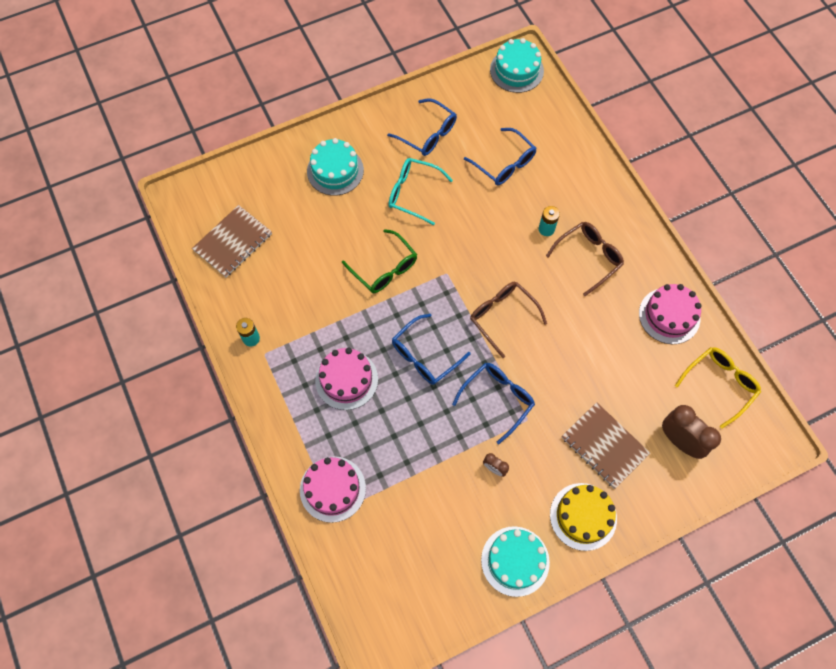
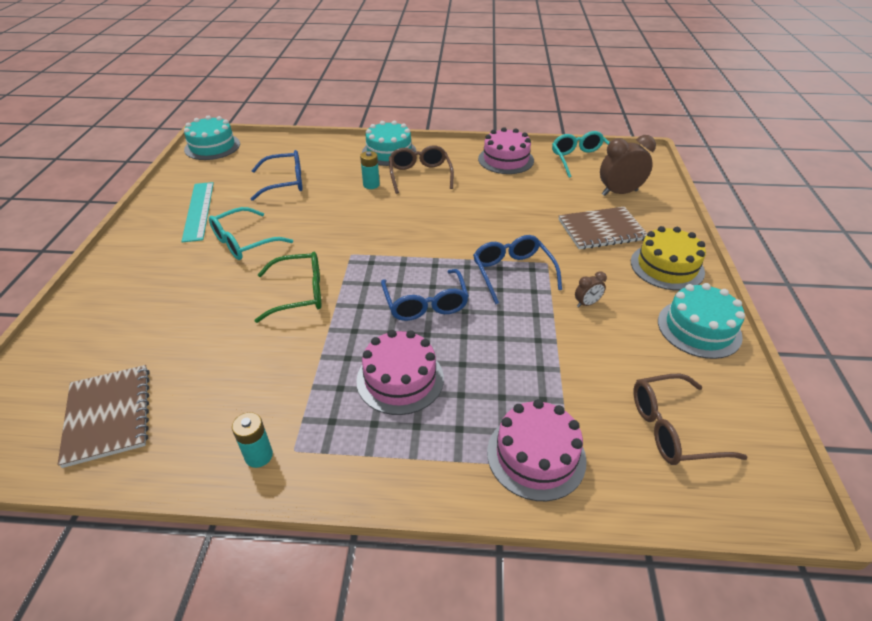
camera: 60 degrees left, 25 degrees down
(335, 170) = (147, 284): turquoise cake -> turquoise cake (389, 152)
(428, 134) = (199, 210): blue glasses -> turquoise ruler
(502, 316) = (429, 238): brown glasses -> brown glasses (672, 429)
(720, 384) = (581, 160): yellow glasses -> turquoise glasses

